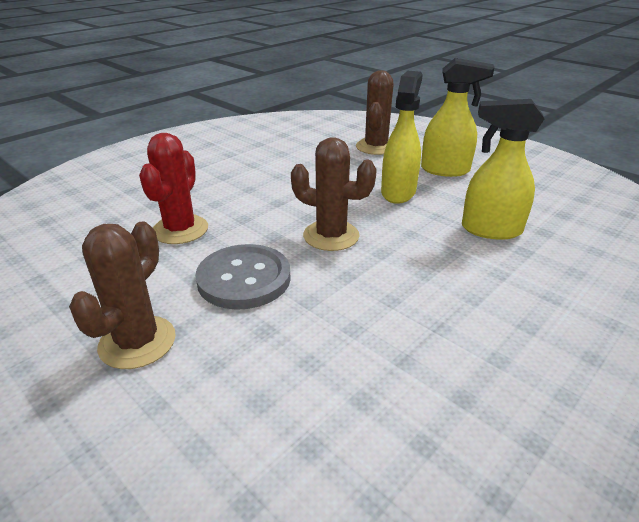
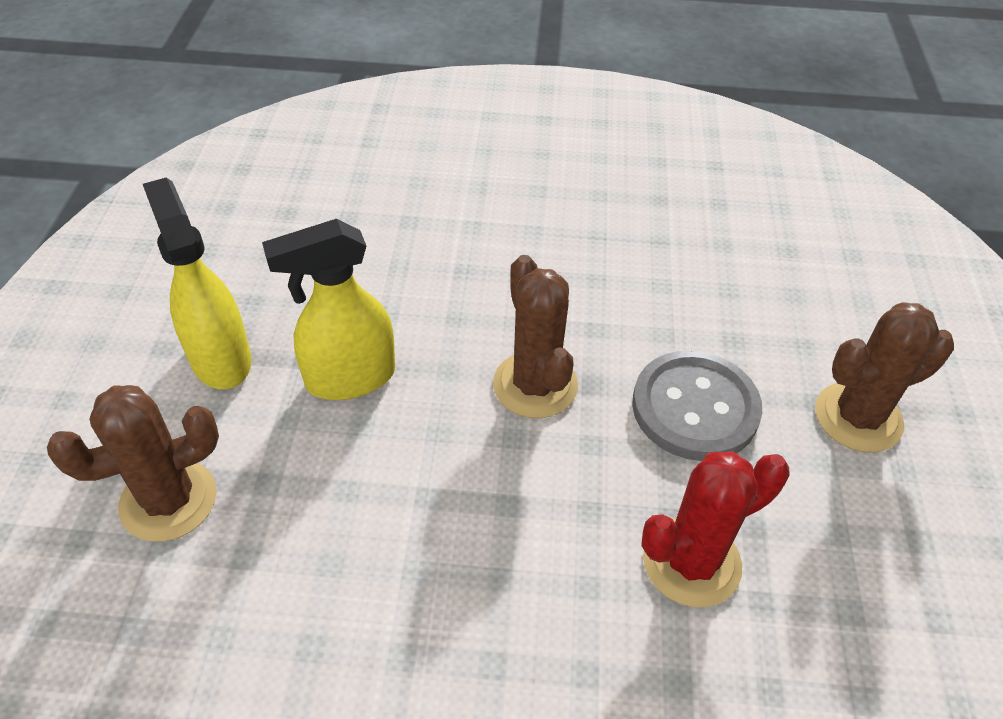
camera: 130 degrees left, 15 degrees up
(490, 230) = (384, 257): yellow spray bottle -> none

